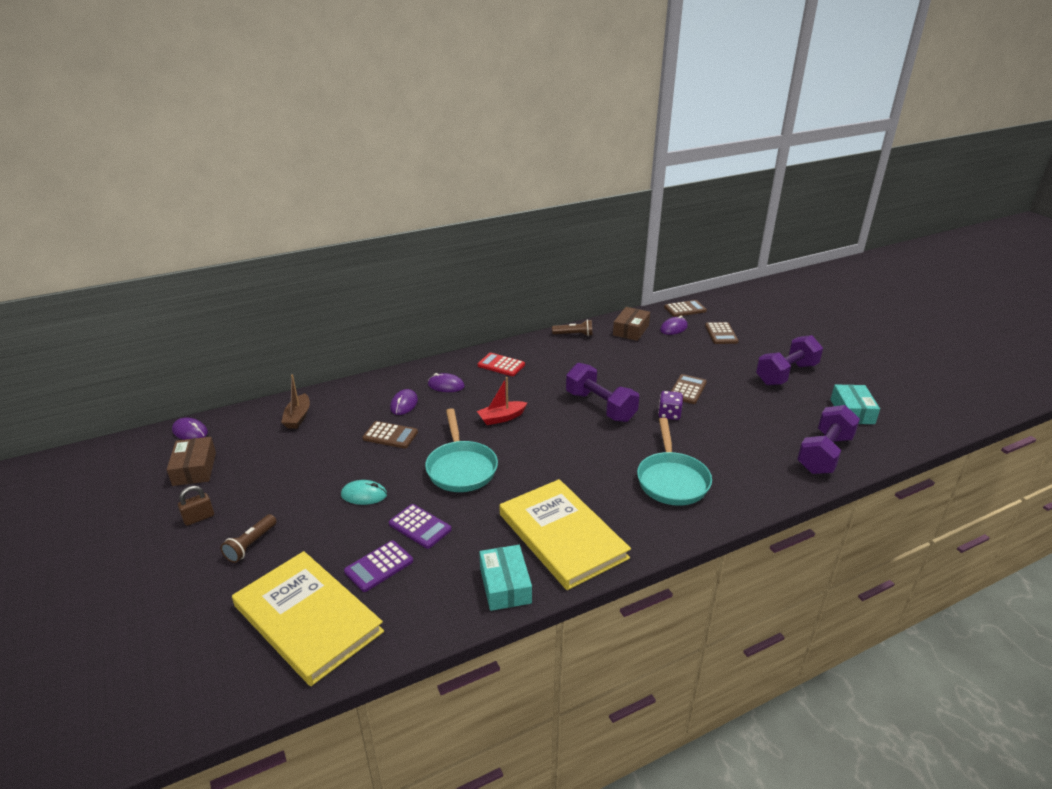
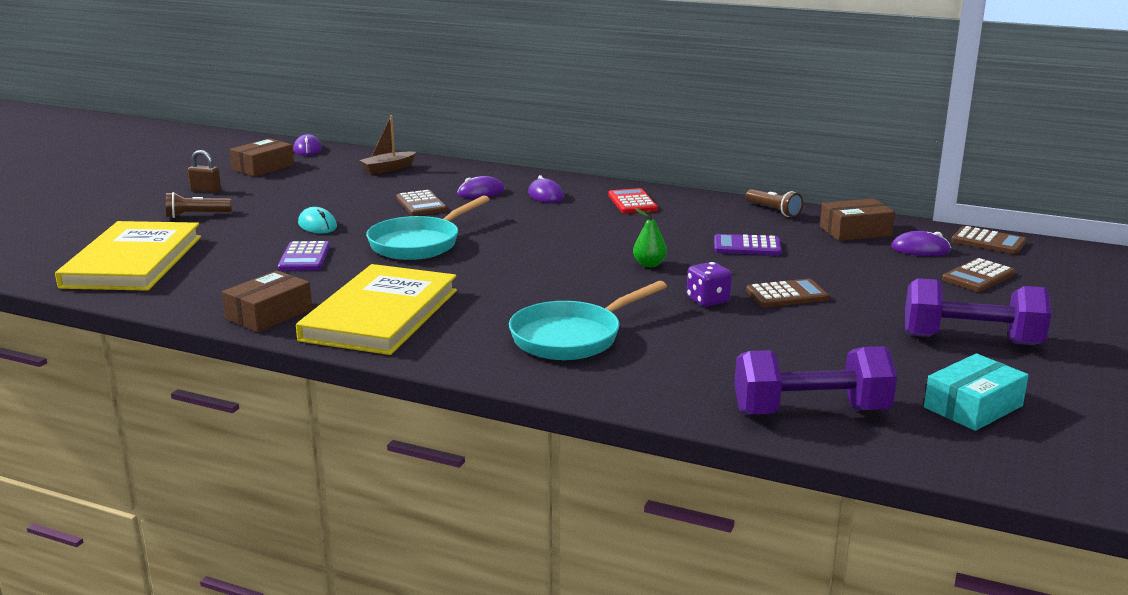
camera: 50 degrees right, 10 degrees down
(379, 566) = (228, 262): purple calculator -> purple calculator (747, 246)
(501, 418) = (535, 232): red boat -> none
(505, 585) = (269, 314): turquoise box -> brown box
(600, 406) = (649, 264): purple dumbbell -> green pear

